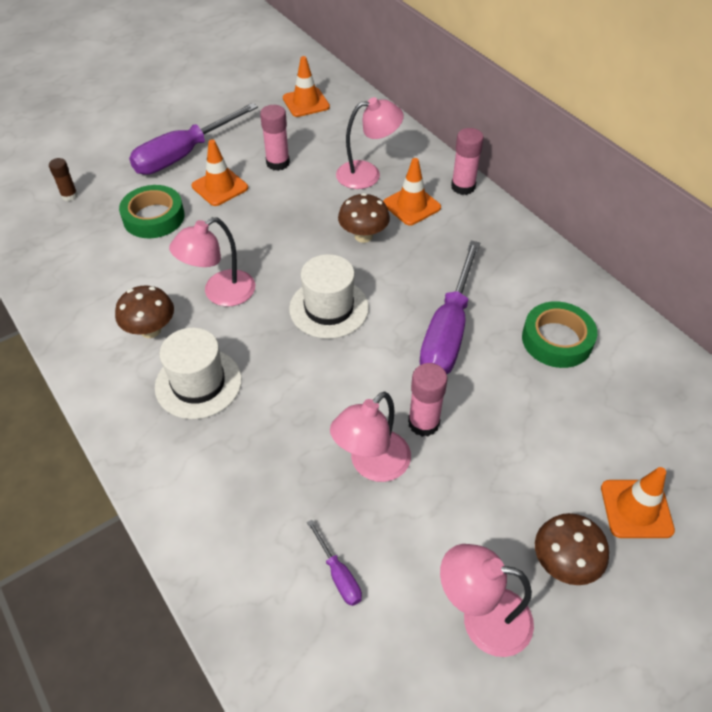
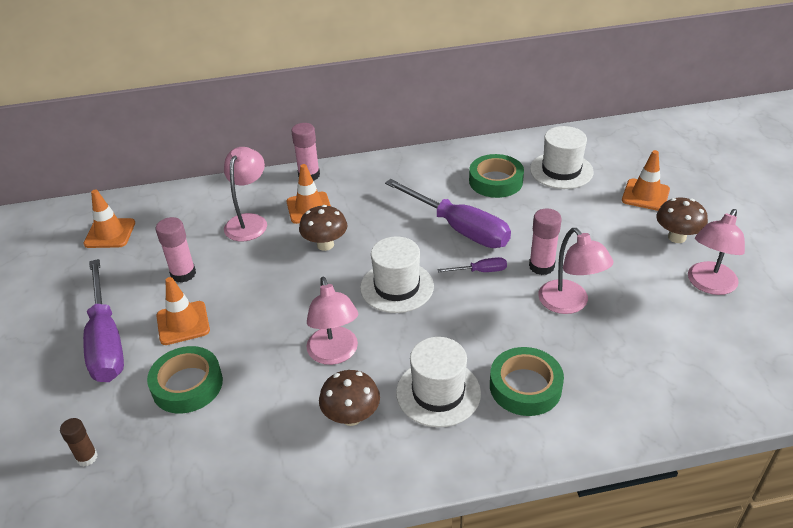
camera: 65 degrees left, 10 degrees down
(229, 452) = (525, 386): none -> green tape
(338, 574) = (660, 347): purple screwdriver -> purple screwdriver (480, 271)
(625, 400) = (561, 170): none -> white hat

